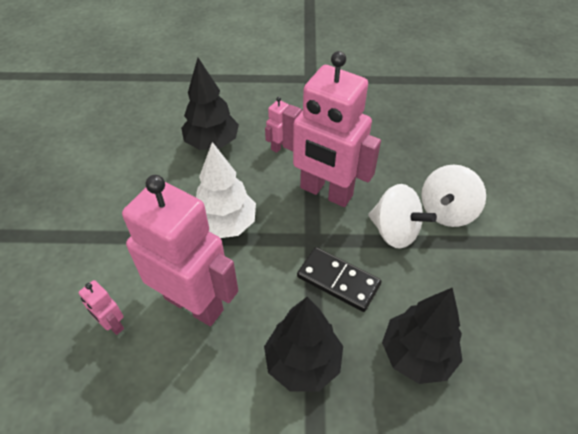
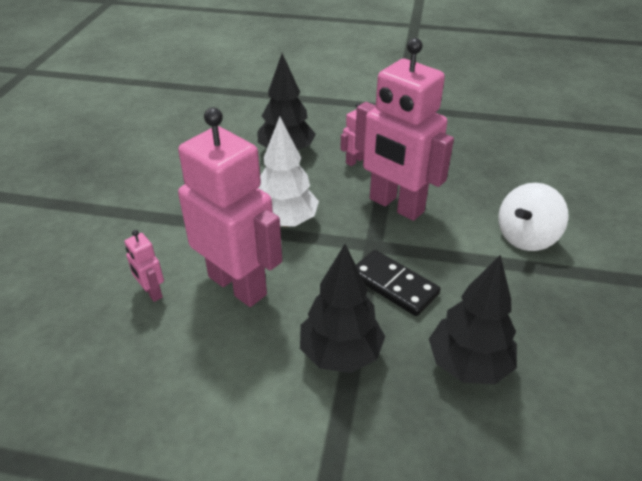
camera: 10 degrees right, 10 degrees down
(395, 231) = (464, 248): white spinning top -> none

